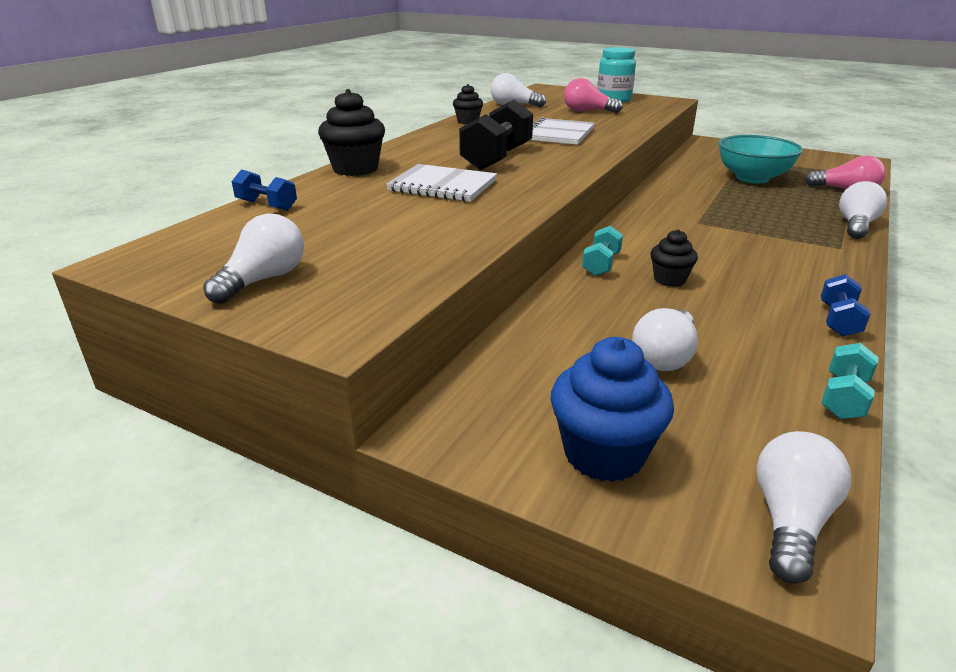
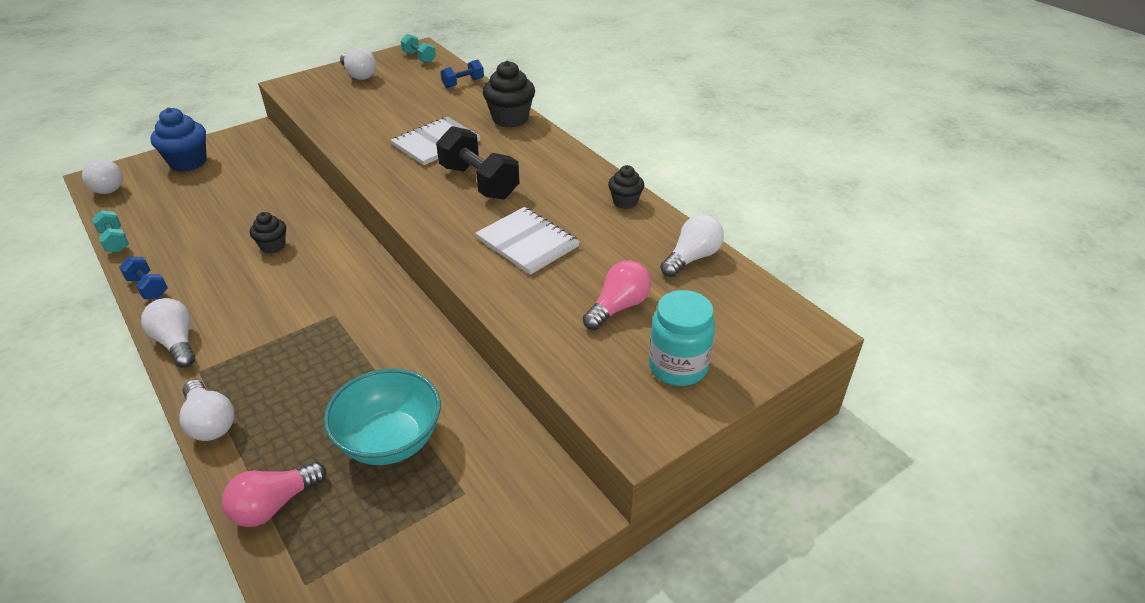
camera: 115 degrees right, 10 degrees up
(601, 264) = (325, 227): turquoise dumbbell -> turquoise dumbbell (419, 57)
(664, 356) = (213, 205): white light bulb -> white light bulb (177, 343)

